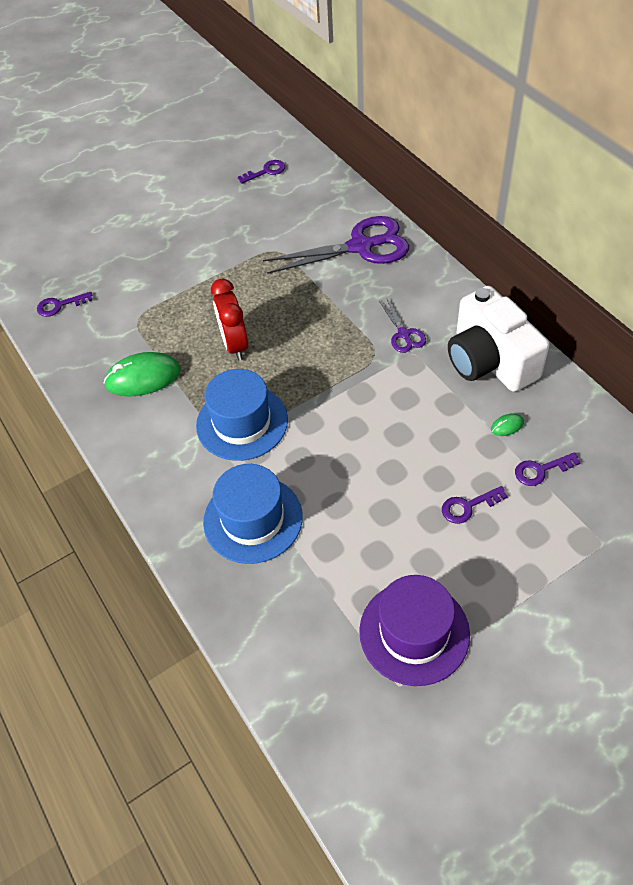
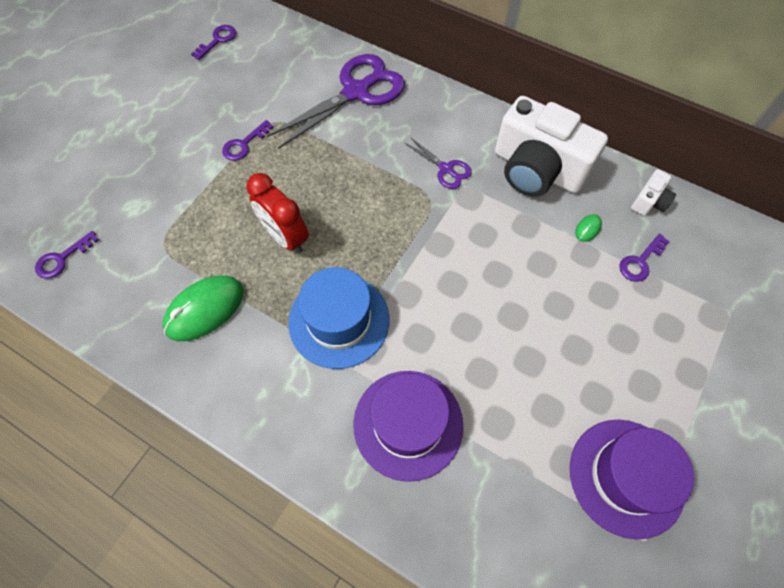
camera: 30 degrees left, 10 degrees up
(253, 519) = (408, 424): blue hat -> purple hat
(468, 506) = (600, 323): purple key -> purple key (244, 144)
(584, 423) = (649, 201): none -> white camera

